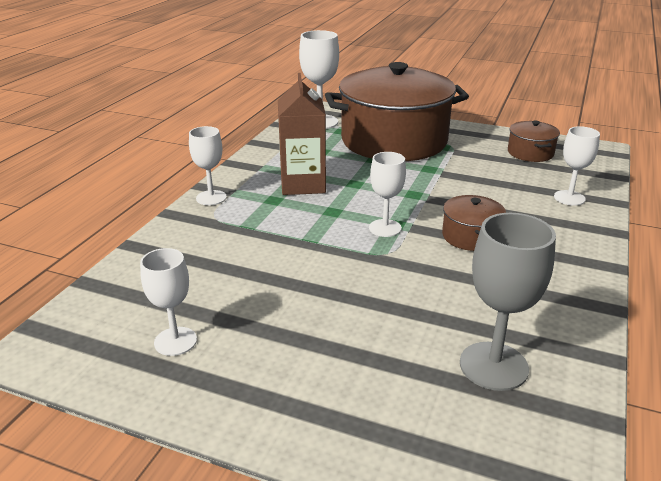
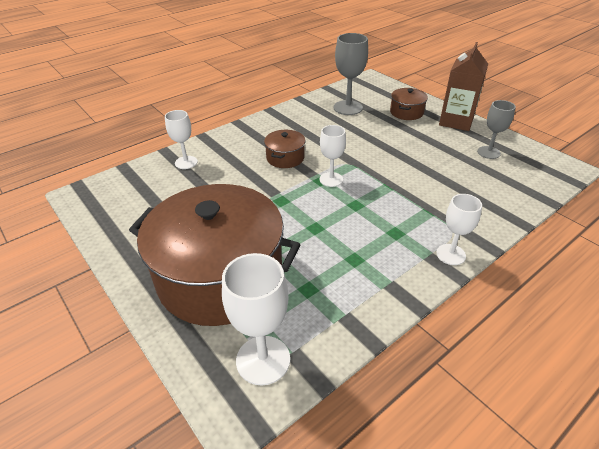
camera: 150 degrees left, 10 degrees up
(175, 341) = (488, 152): white goblet -> grey goblet
(303, 184) = (360, 243): brown carton -> brown carton (456, 121)
(530, 153) = (134, 210): brown pot -> brown pot (406, 112)

